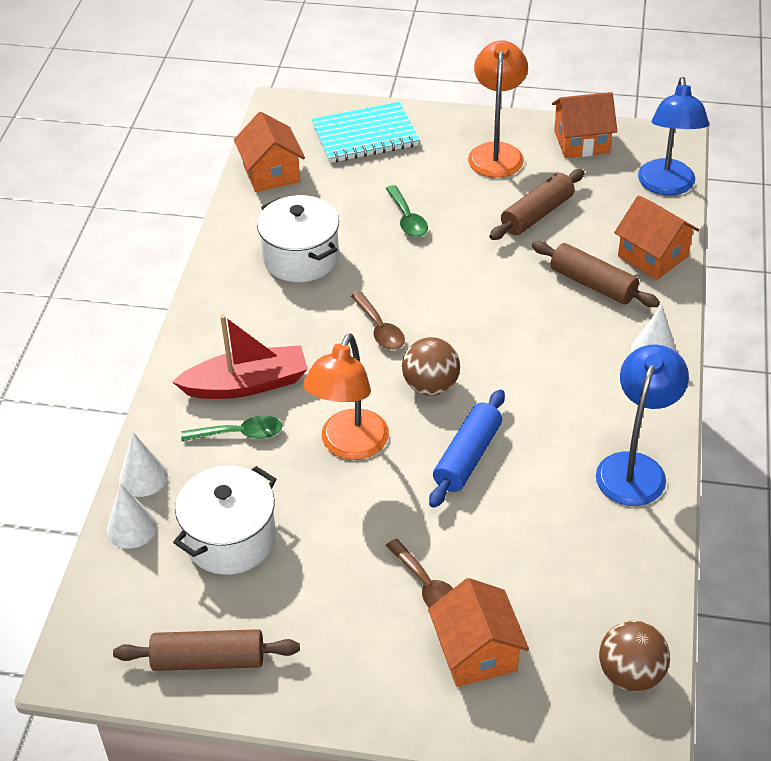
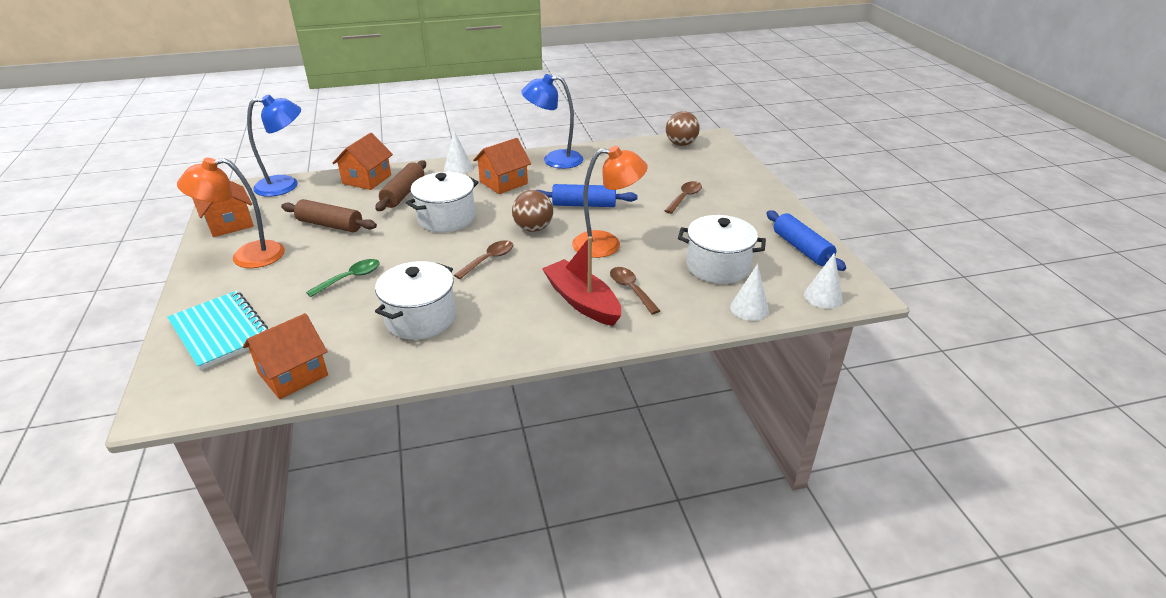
camera: 115 degrees left, 10 degrees down
(143, 477) = (705, 319): white cone -> white cone (823, 297)
(208, 660) = (801, 248): brown rolling pin -> blue rolling pin
(240, 434) = (631, 289): green spoon -> brown spoon
(476, 652) = (709, 178): orange house -> orange house (503, 182)
(502, 312) = (446, 218): none -> white pot

